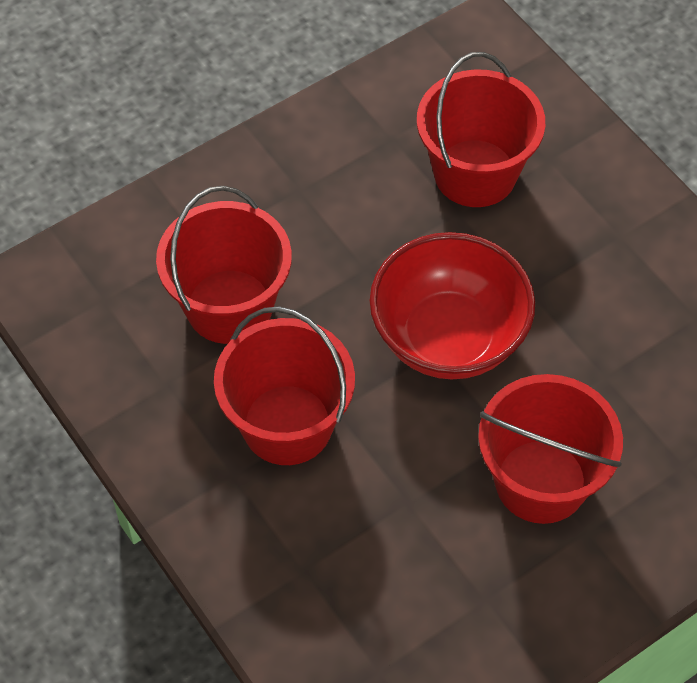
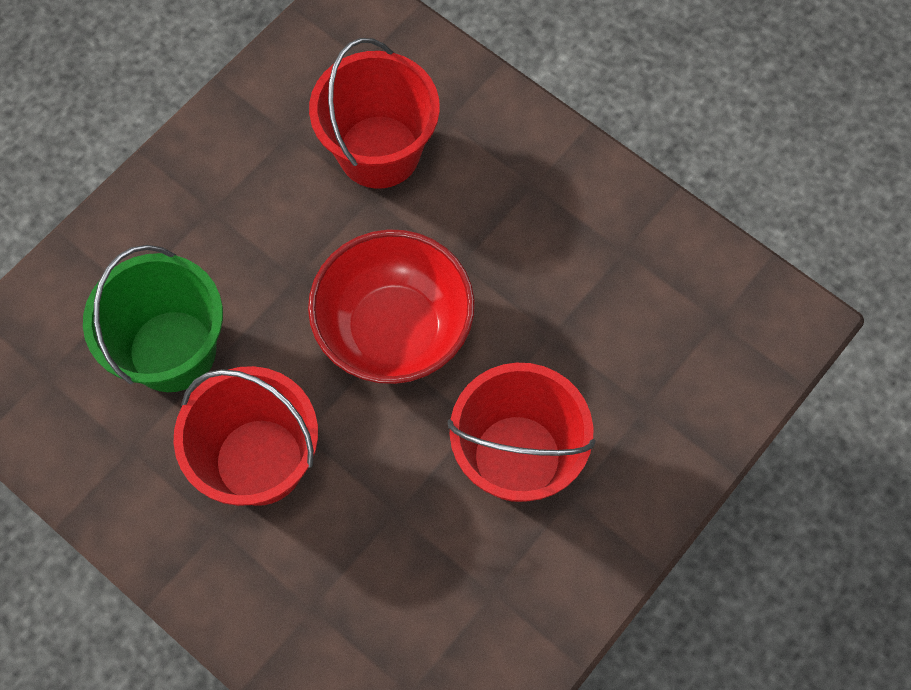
camera: 15 degrees left, 10 degrees up
(229, 306) = (172, 351): red bucket -> green bucket

